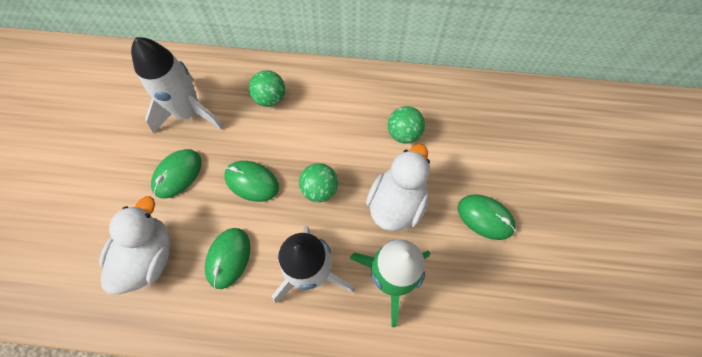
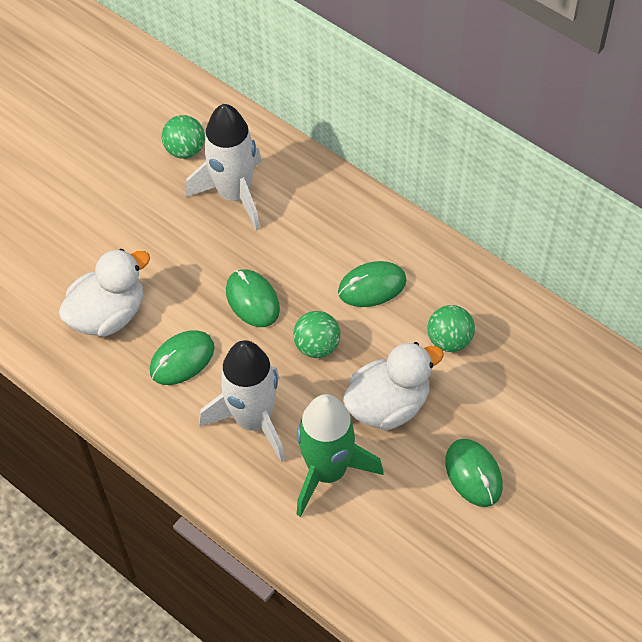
camera: 35 degrees right, 10 degrees down
(177, 174) = (184, 252): green mouse -> green mouse (372, 286)
(270, 98) = (329, 224): green ball -> green ball (185, 150)

